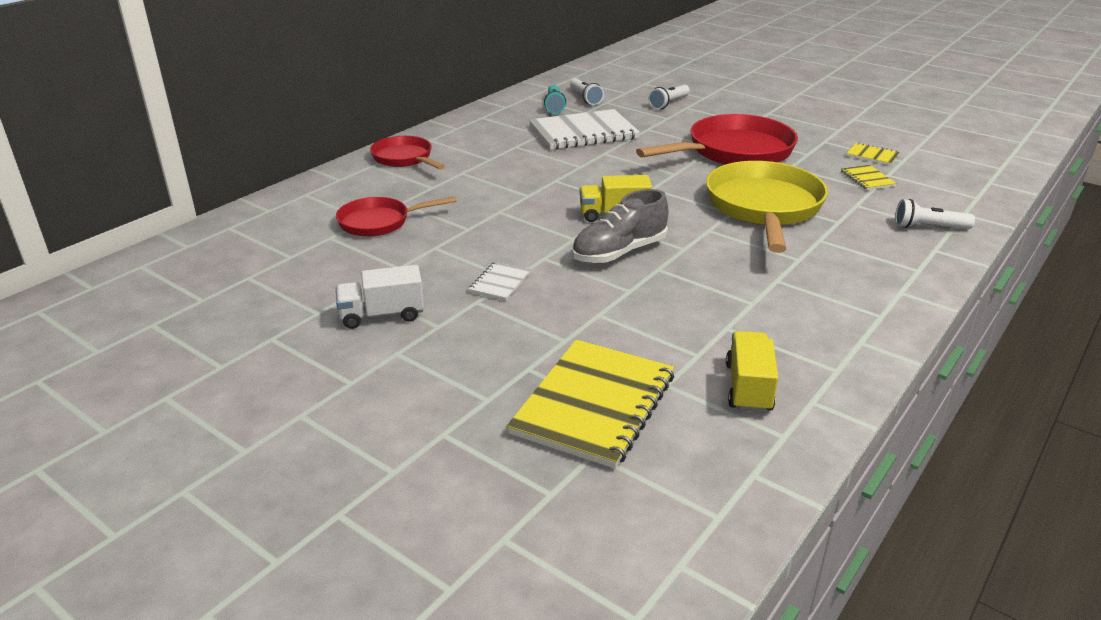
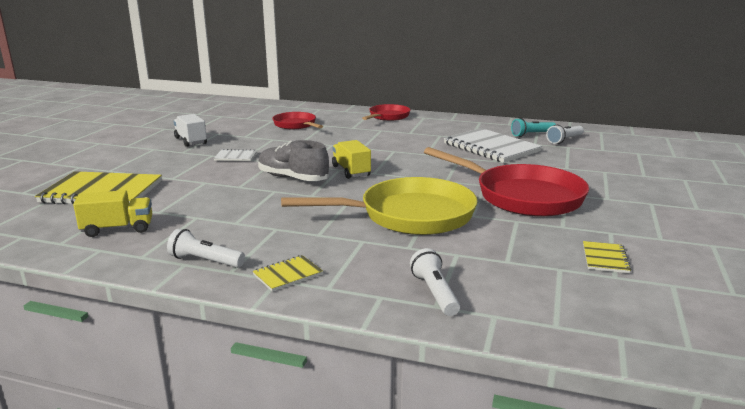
camera: 70 degrees right, 10 degrees down
(669, 103) = (602, 165): white flashlight -> white flashlight (205, 261)
(867, 179) = (531, 257): yellow notebook -> yellow notebook (288, 274)

